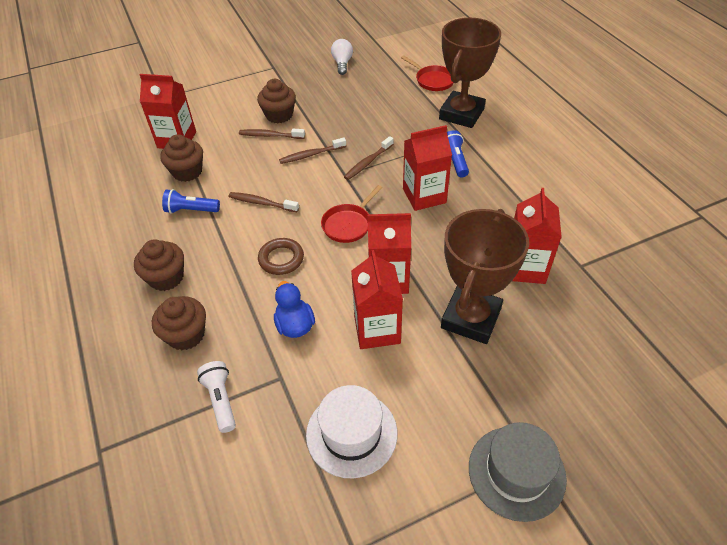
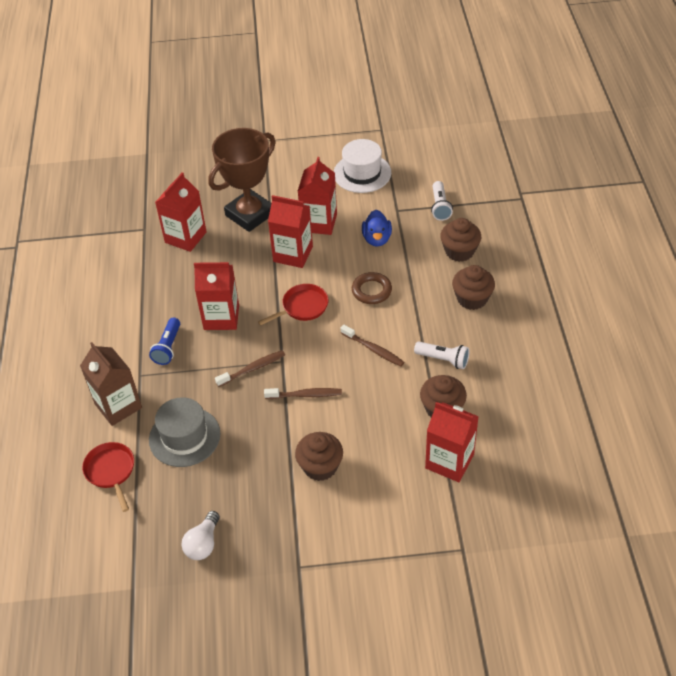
camera: 160 degrees left, 0 degrees up
(191, 210) = (443, 359): blue flashlight -> white flashlight
(270, 135) = (340, 436): brown toothbrush -> none
(461, 114) = (118, 406): brown trophy -> brown carton
(516, 472) = (278, 138): grey hat -> grey hat (184, 437)

